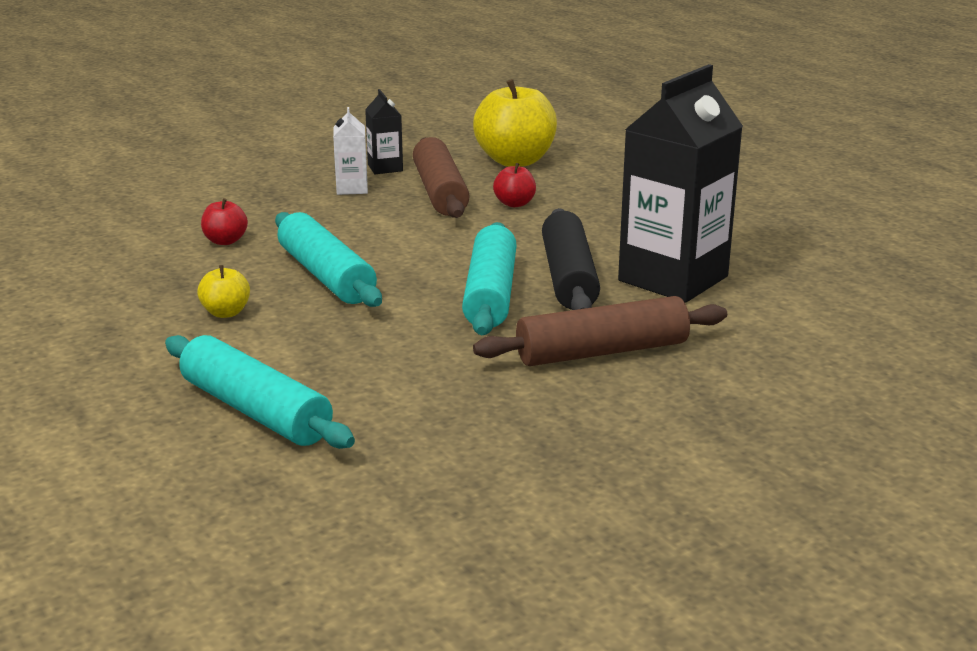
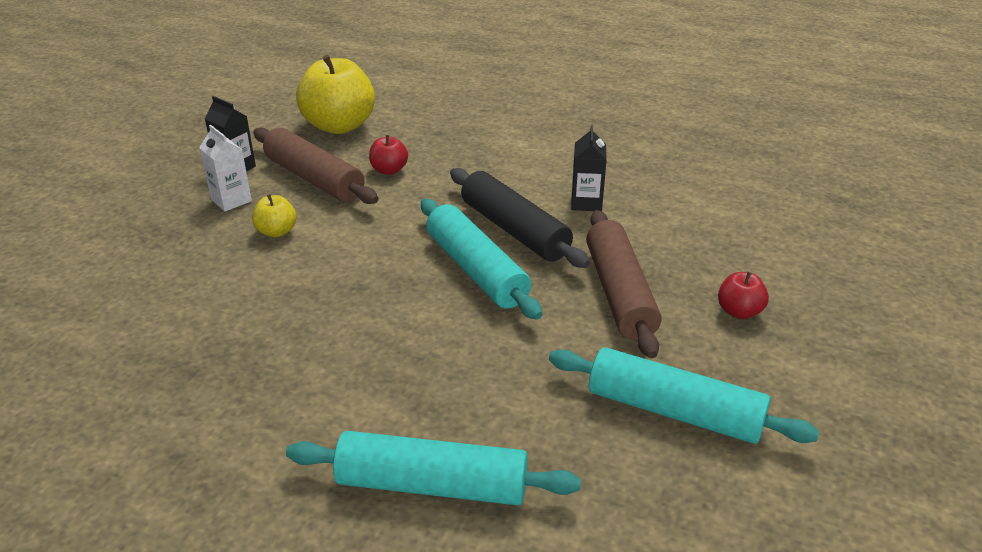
camera: 35 degrees left, 10 degrees up
(225, 241) = (177, 303): red apple -> red apple (739, 312)
(226, 313) = (275, 386): yellow apple -> yellow apple (277, 231)
(326, 276) = (319, 305): turquoise rolling pin -> turquoise rolling pin (674, 411)
(602, 352) = (620, 293): brown rolling pin -> brown rolling pin turned 45 degrees counterclockwise
(673, 278) = (586, 203): black carton -> black carton, size x0.45

